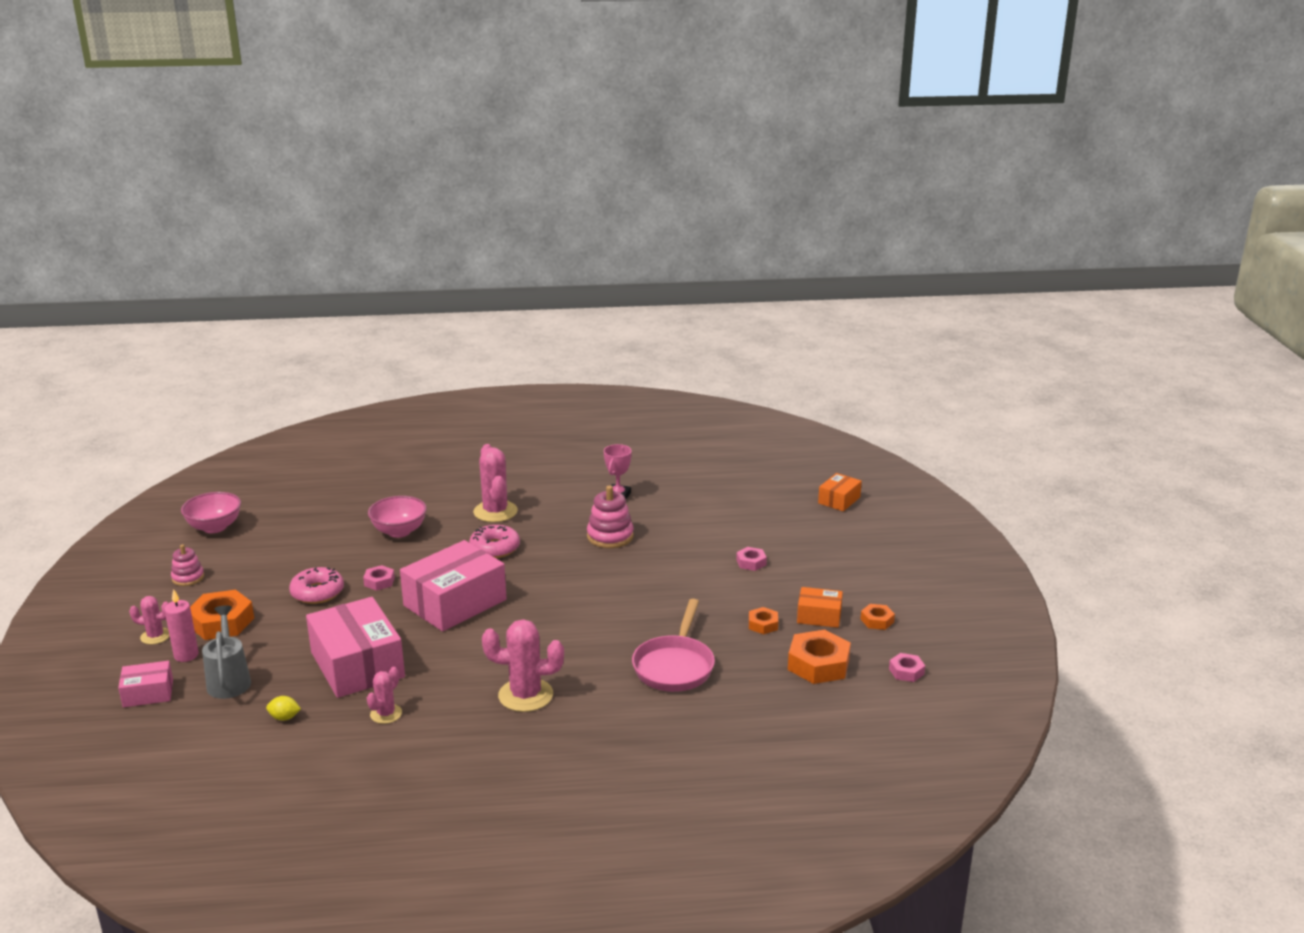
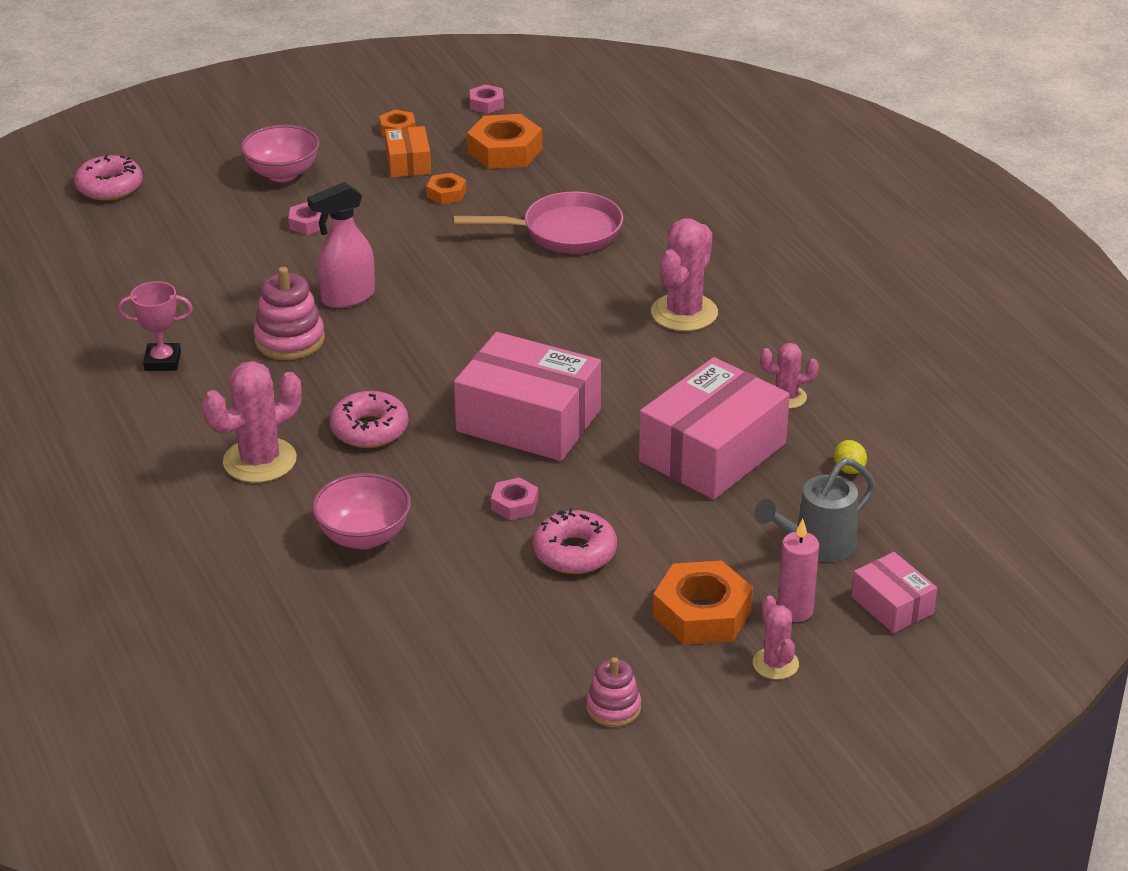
camera: 110 degrees left, 10 degrees up
(214, 527) = (447, 755): pink bowl -> pink bowl (282, 173)
(525, 695) = (684, 313): pink cactus -> pink cactus turned 45 degrees clockwise
(645, 563) = (347, 298): none -> pink spray bottle
(839, 500) = (109, 187): orange box -> pink donut

